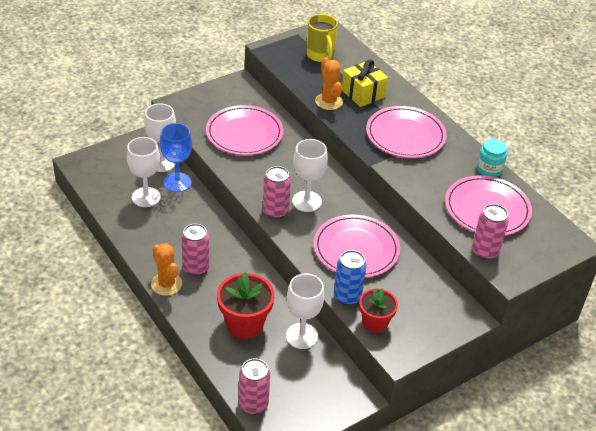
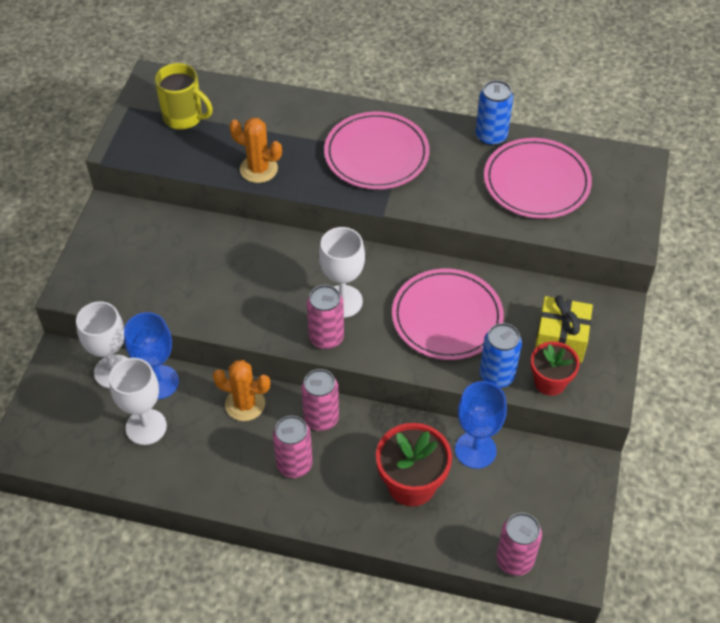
camera: 40 degrees left, 10 degrees up
(166, 284) = (287, 508): orange cactus -> orange cactus (245, 404)
(244, 133) = (189, 270): pink plate -> none
(302, 336) = (475, 450): white goblet -> blue goblet
(363, 93) = (281, 134): yellow gift -> yellow gift (560, 340)
(485, 251) = (584, 230): pink can -> pink can (321, 418)
(489, 169) = (491, 136): turquoise jar -> blue can

